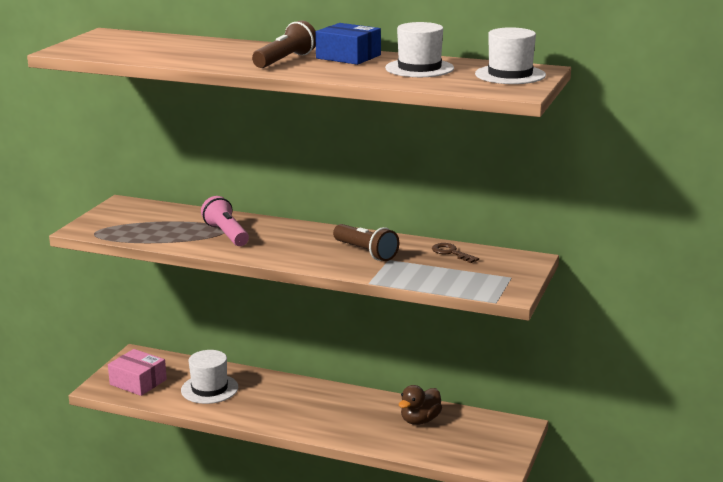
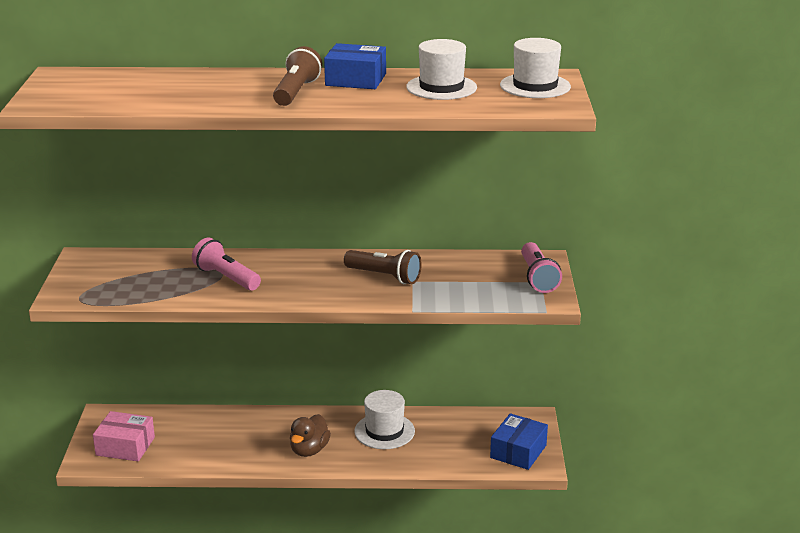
camera: 20 degrees left, 5 degrees up
(209, 389) = (207, 439): white hat -> white hat (384, 431)
(420, 420) = (438, 431): brown duck -> brown duck (309, 450)
(451, 253) = (467, 264): brown key -> none
(486, 452) = (518, 451): none -> blue box
(510, 273) = (537, 278): none -> pink flashlight

